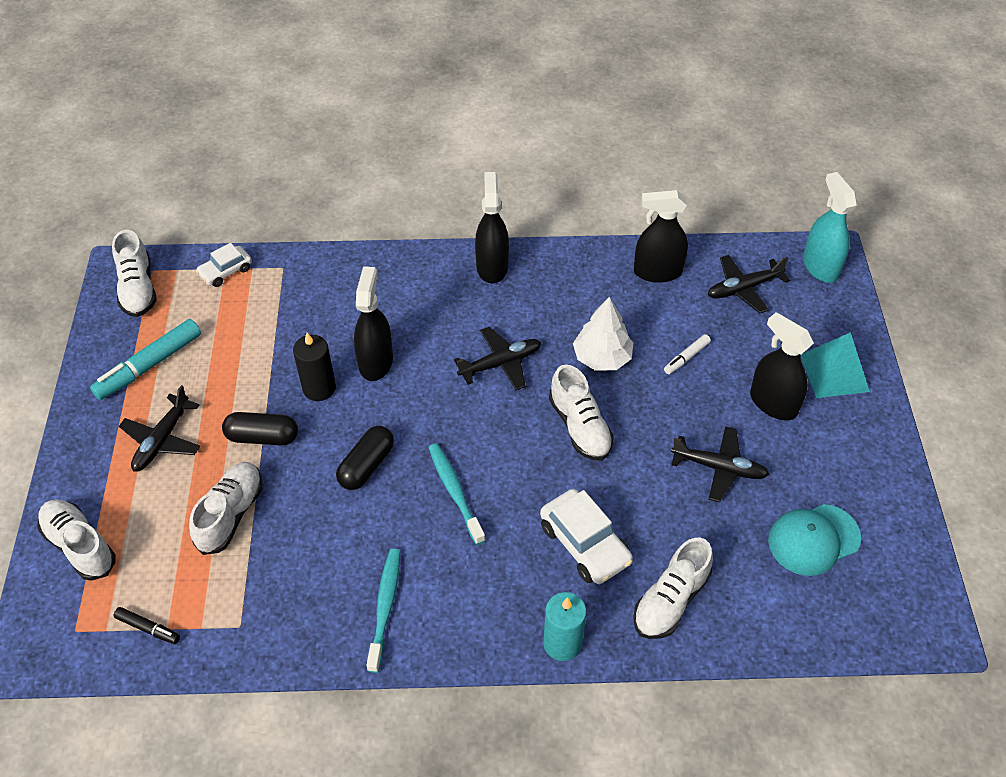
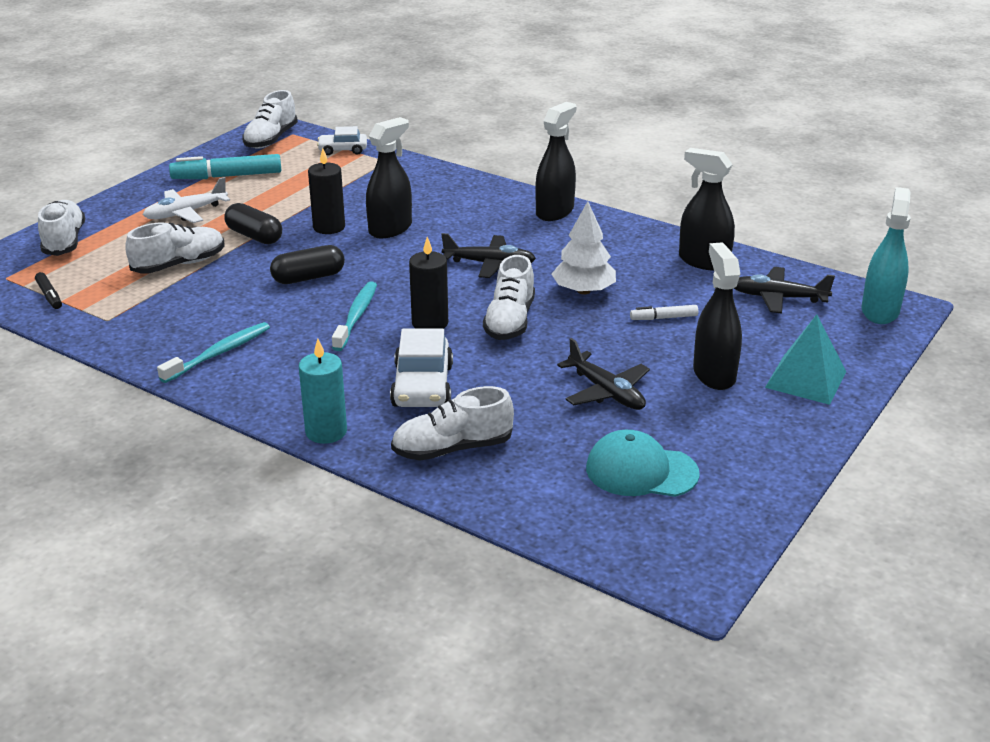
camera: 35 degrees right, 20 degrees down
(162, 440) = (185, 213): black plane -> white plane
(521, 465) = (430, 323): none -> black candle

